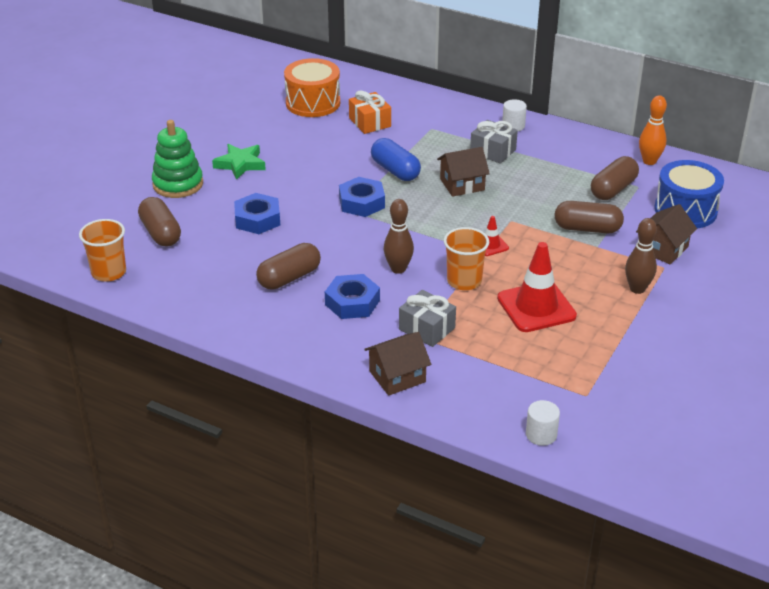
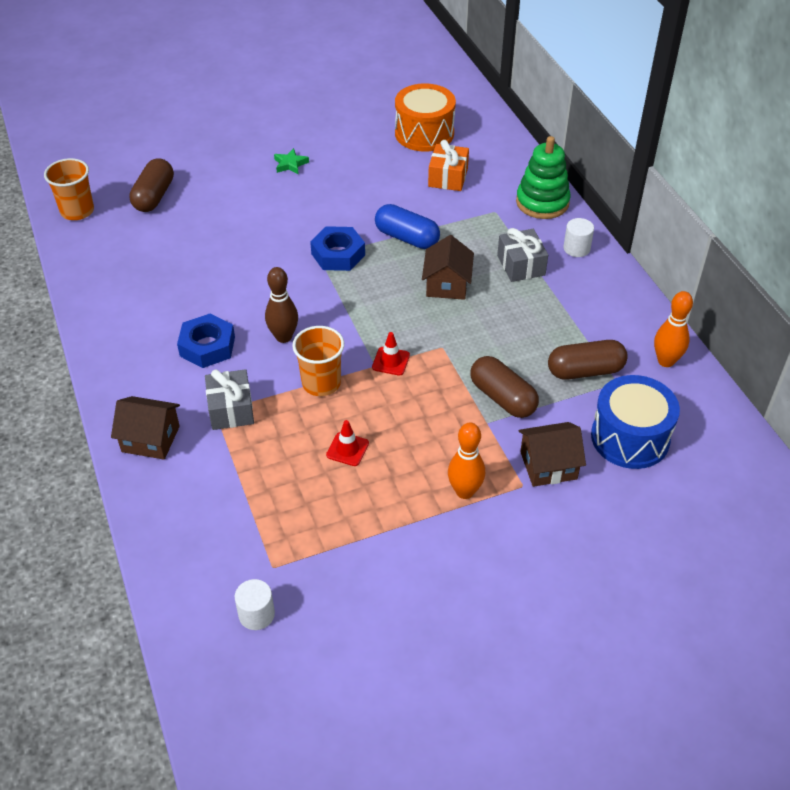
camera: 40 degrees right, 10 degrees up
(178, 184) = (221, 158): green stacking toy -> green stacking toy (542, 202)
(240, 164) = (290, 164): green star -> green star, size x0.65
(257, 219) = (237, 224): blue nut -> none
(289, 278) = (191, 293): brown capsule -> none
(395, 171) = (407, 238): blue capsule -> blue capsule turned 60 degrees counterclockwise
(462, 184) = (447, 284): brown house -> brown house turned 75 degrees clockwise
(536, 307) = (347, 449): red traffic cone -> red traffic cone, size x0.48
(541, 434) = (185, 577): white cylinder -> white cylinder (256, 614)
(637, 289) = (464, 491): brown bowling pin -> orange bowling pin

